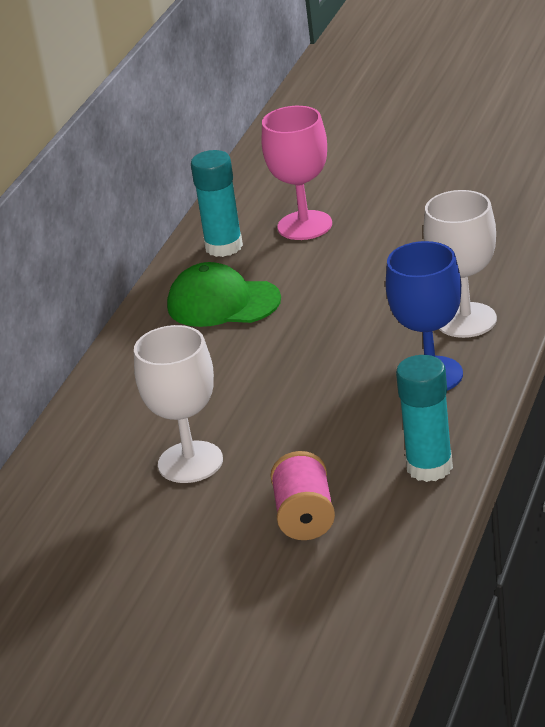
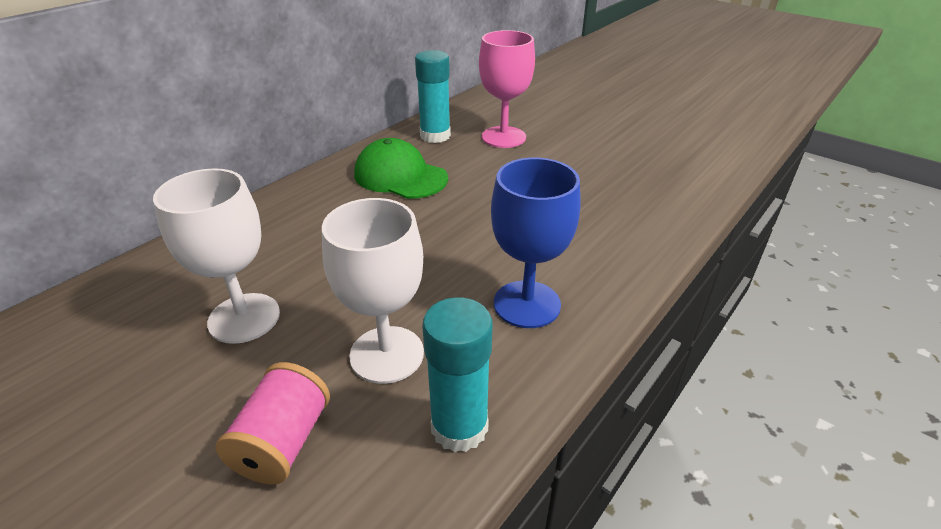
camera: 15 degrees right, 5 degrees up
(466, 320) = (590, 256): white goblet -> white goblet (387, 354)

